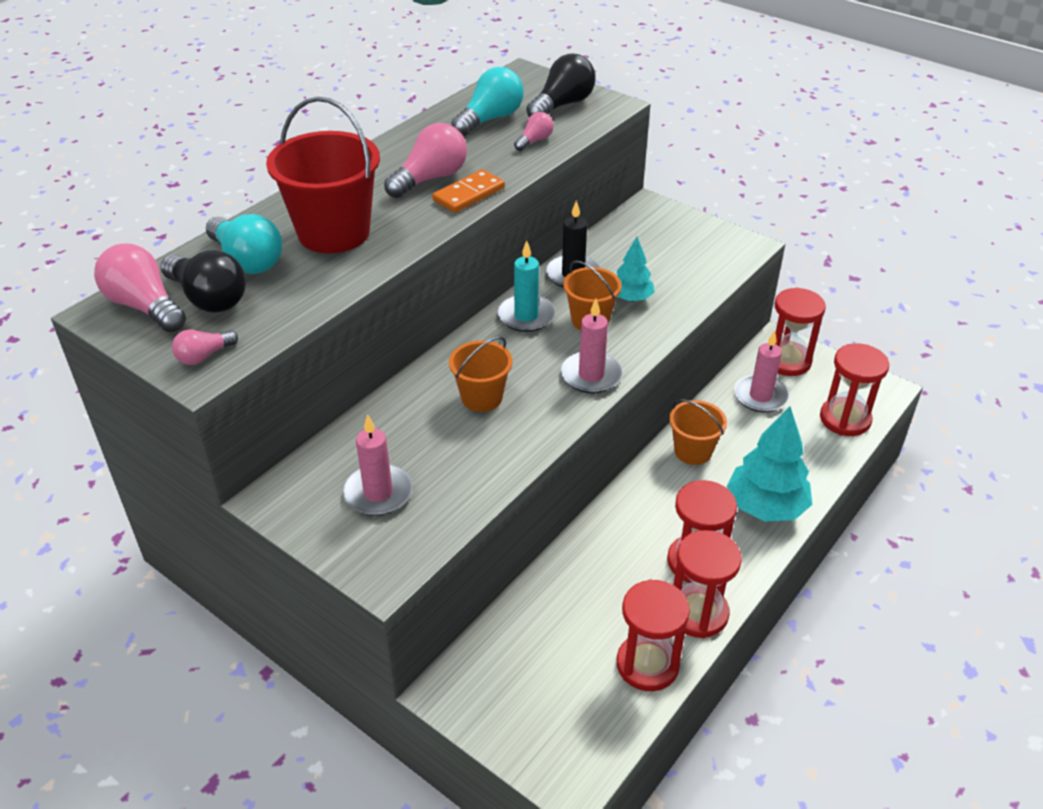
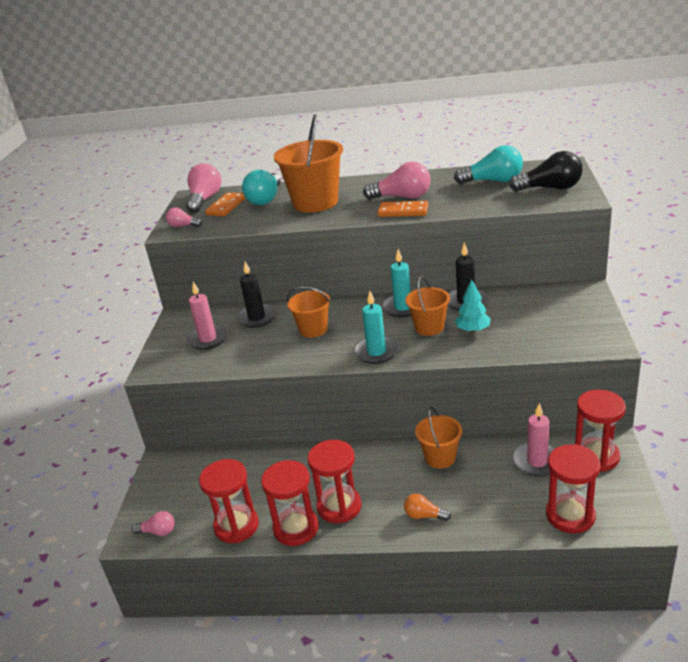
camera: 60 degrees right, 10 degrees down
(208, 298) = (226, 206): black light bulb -> orange domino
(334, 233) = (315, 202): red bucket -> orange bucket
(387, 429) = (257, 318): none -> black candle
(534, 141) = (492, 200): pink light bulb -> pink light bulb (158, 532)
(591, 375) = (376, 352): pink candle -> turquoise candle
(765, 507) = (424, 515): turquoise tree -> orange light bulb

